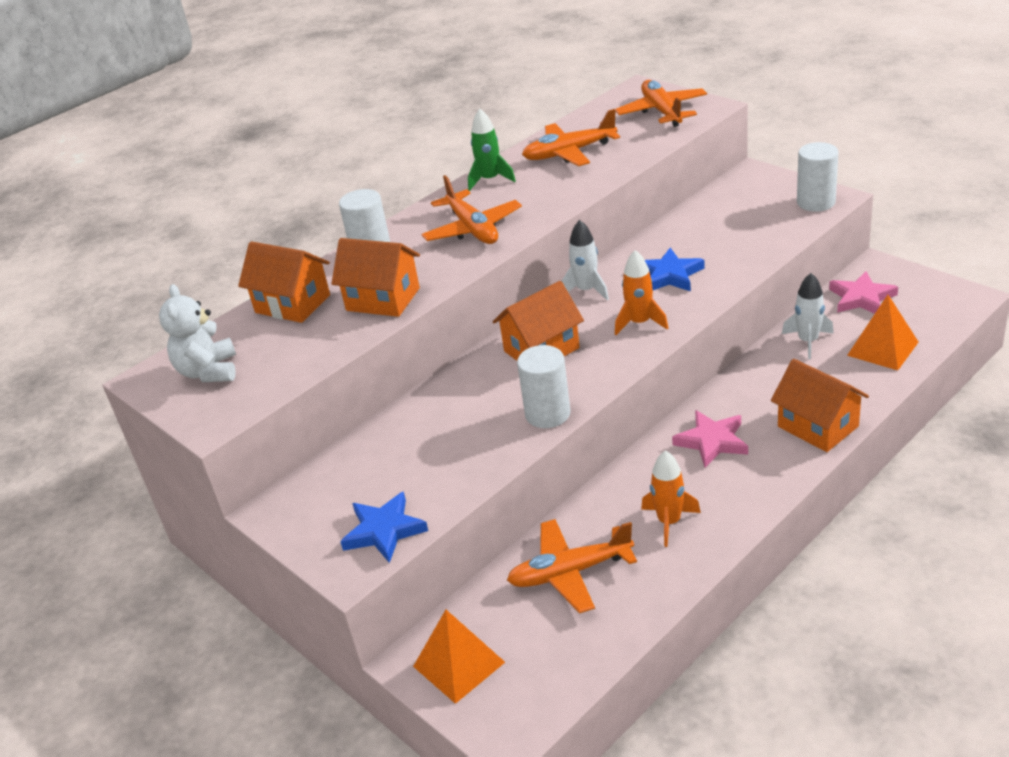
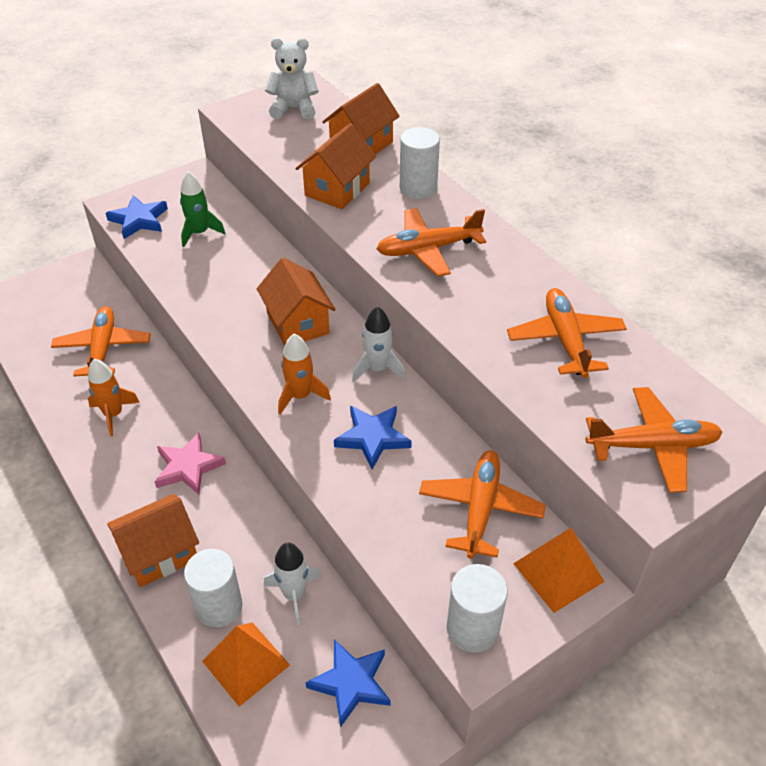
camera: 95 degrees right, 10 degrees up
(458, 664) = (65, 285): orange pyramid -> orange pyramid (558, 572)
(490, 180) = (526, 272): green rocket -> green rocket (199, 233)
(547, 414) = (207, 313): white cylinder -> white cylinder (219, 606)
(713, 217) = (480, 508): none -> orange plane
(861, 298) = (351, 683): pink star -> blue star

